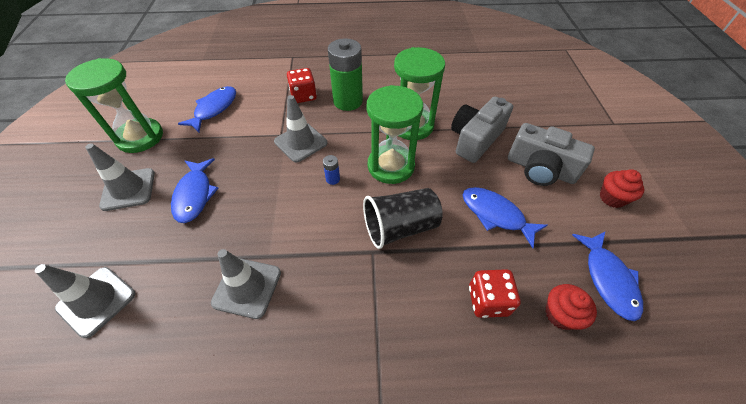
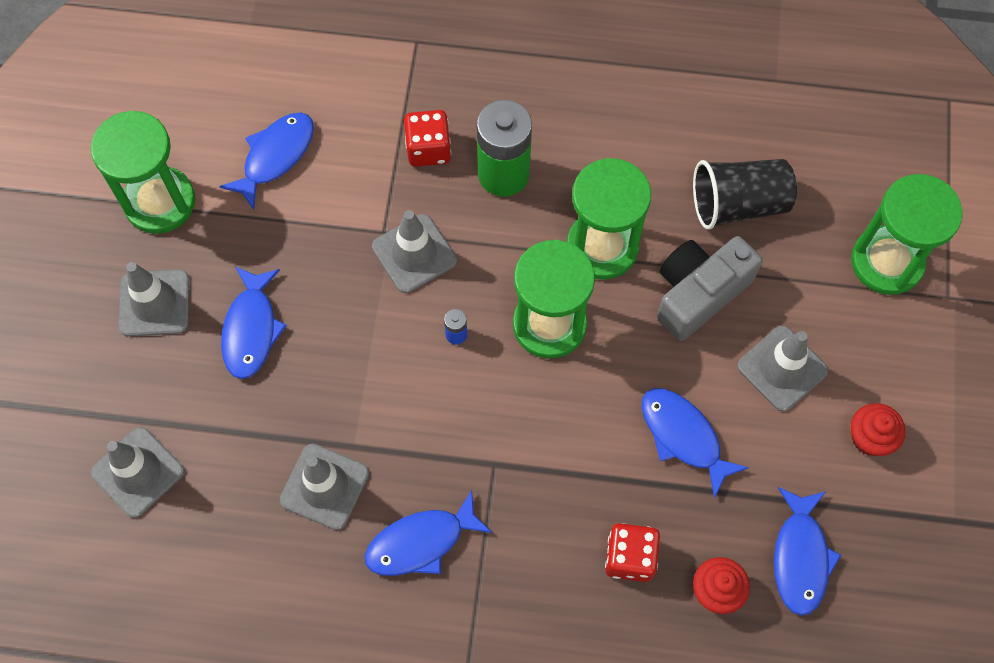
camera: 10 degrees right, 15 degrees up
(326, 317) = (421, 542): none -> blue fish
(400, 227) = (540, 434): black cup -> black cup (738, 204)
(540, 169) = (782, 368): grey camera -> grey traffic cone
(572, 112) = (887, 262): none -> green hourglass

